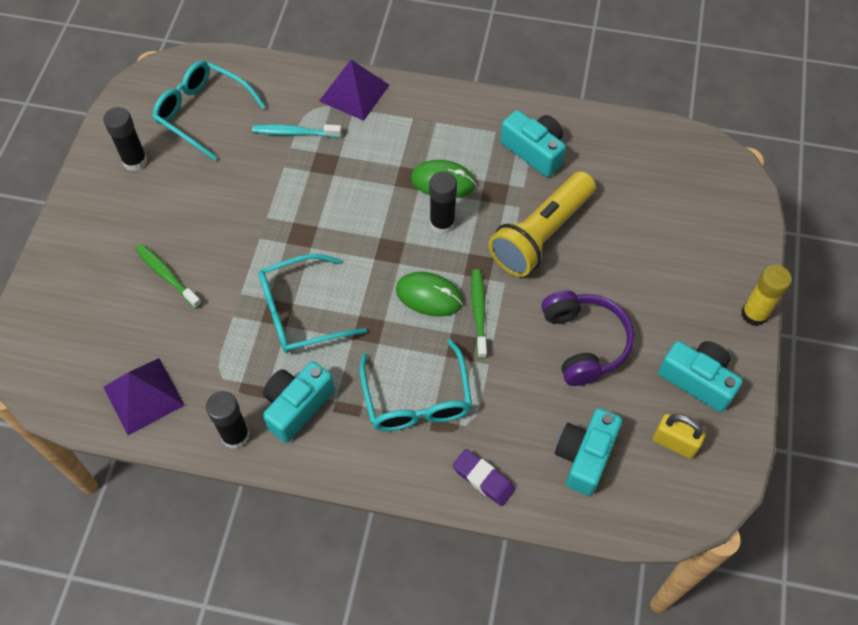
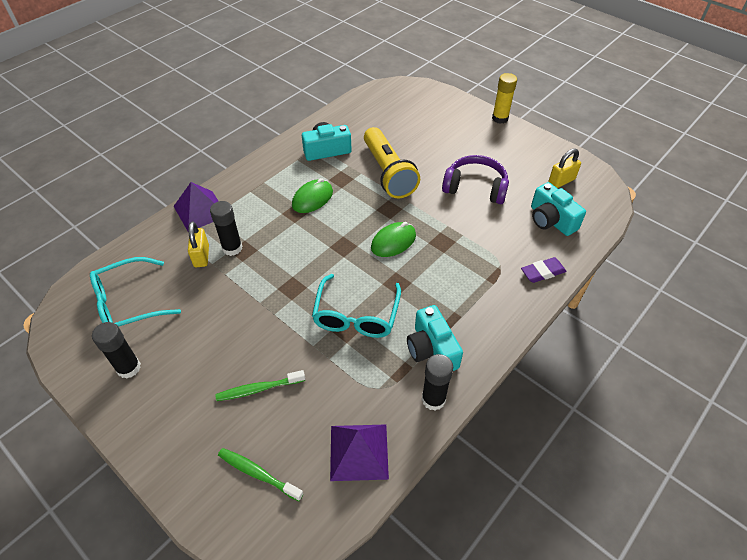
camera: 60 degrees left, 10 degrees down
(294, 133) = (201, 256): turquoise toothbrush -> yellow padlock
(417, 399) = (466, 280): turquoise glasses -> none
(442, 223) = (343, 212): black glue stick -> black glue stick (232, 248)
(479, 312) = (422, 223): green toothbrush -> green toothbrush (258, 473)
(697, 380) = (527, 155): turquoise camera -> none

